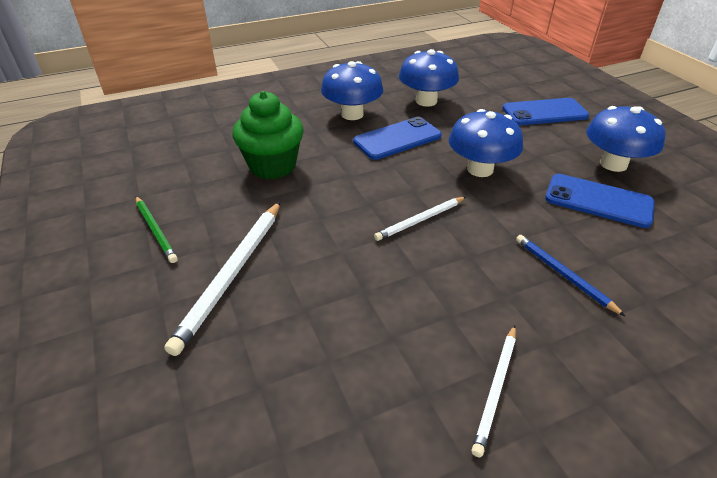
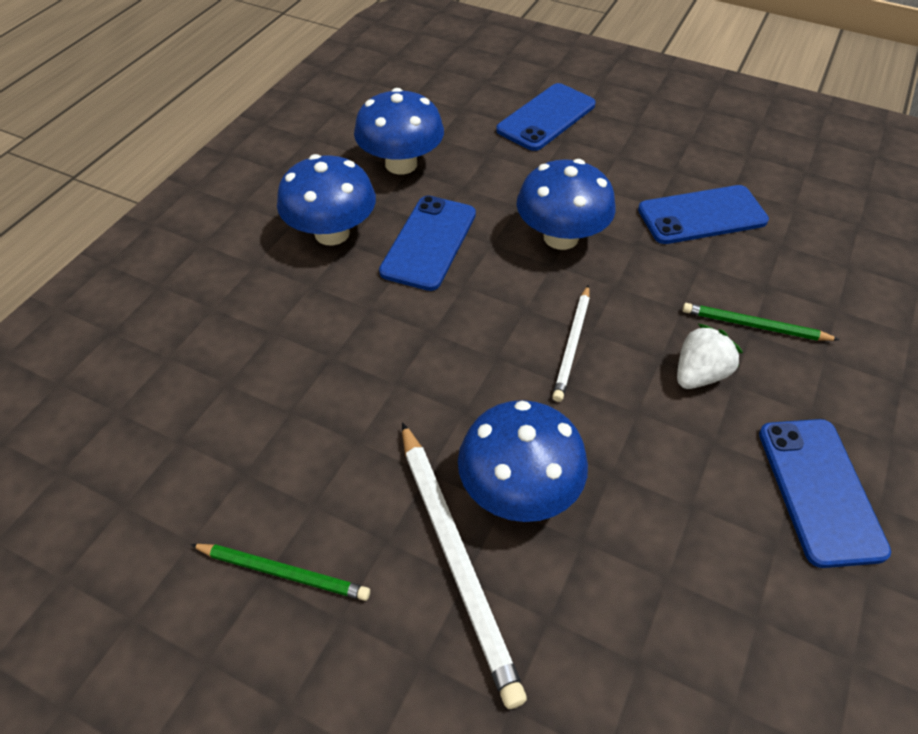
camera: 40 degrees left, 10 degrees up
(272, 166) = (321, 374): green cupcake -> none
(486, 277) = (699, 374): none -> white strawberry
(496, 389) = (820, 490): white pencil -> blue phone
(563, 275) = (754, 326): blue pencil -> green pencil
(613, 164) = (672, 158): blue mushroom -> blue mushroom (518, 490)

